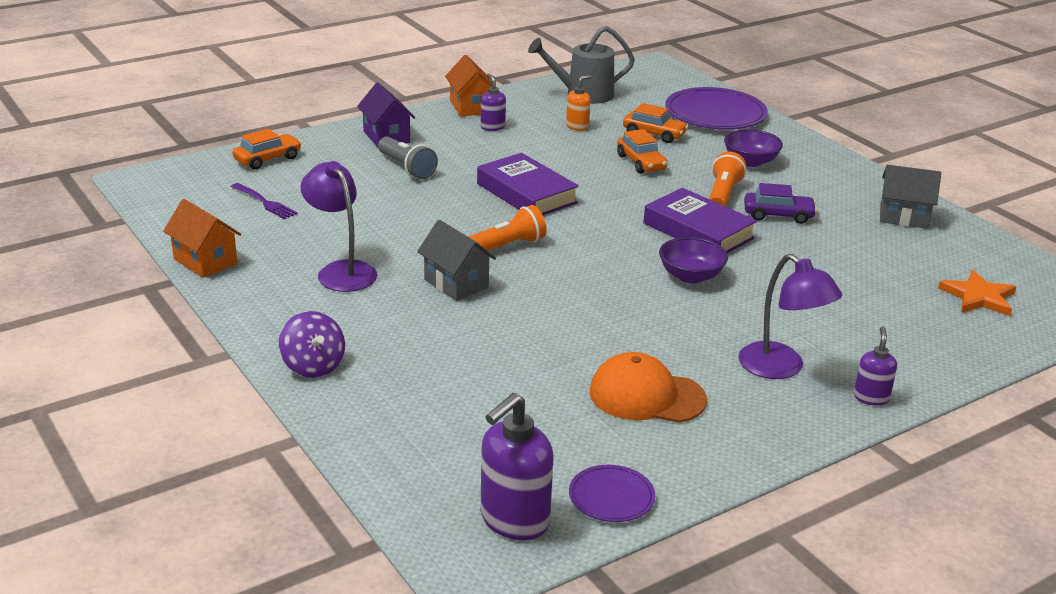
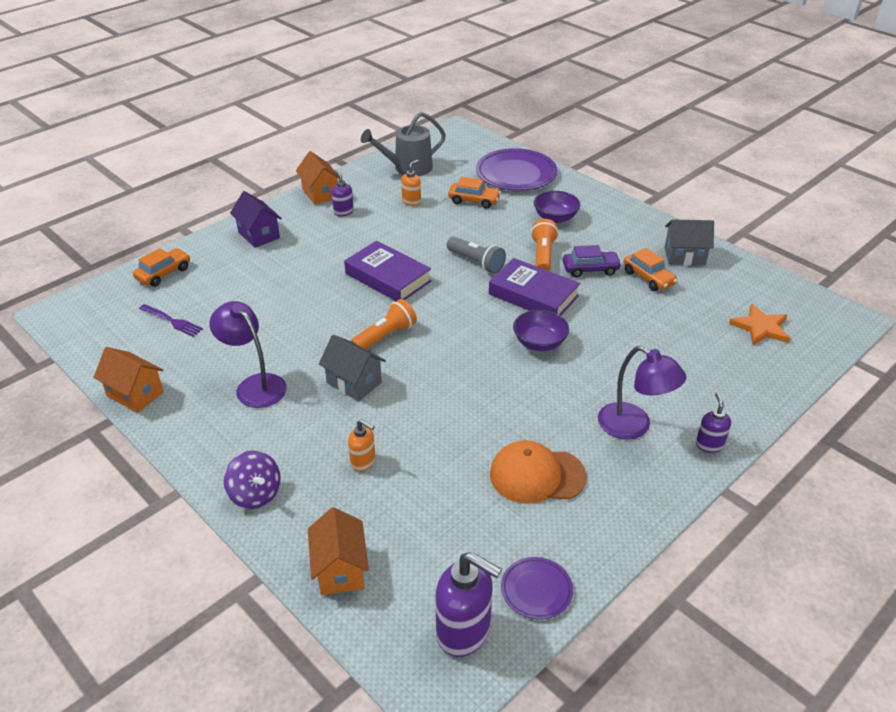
camera: 10 degrees left, 10 degrees up
(389, 445) = (340, 569): none -> orange house
(406, 168) = (283, 265): grey flashlight -> grey flashlight (476, 262)
(445, 355) = (363, 462): none -> orange soap dispenser
(514, 520) = (464, 632): purple soap dispenser -> purple soap dispenser turned 90 degrees counterclockwise
(641, 163) = (471, 232): orange car -> orange car (648, 278)

